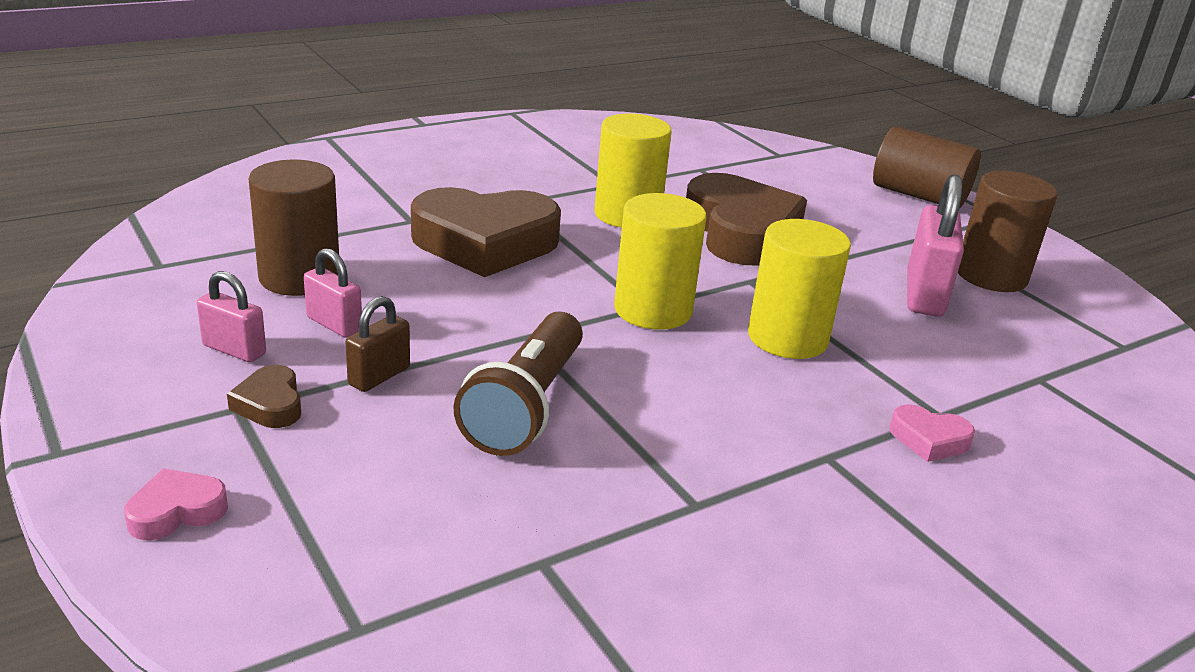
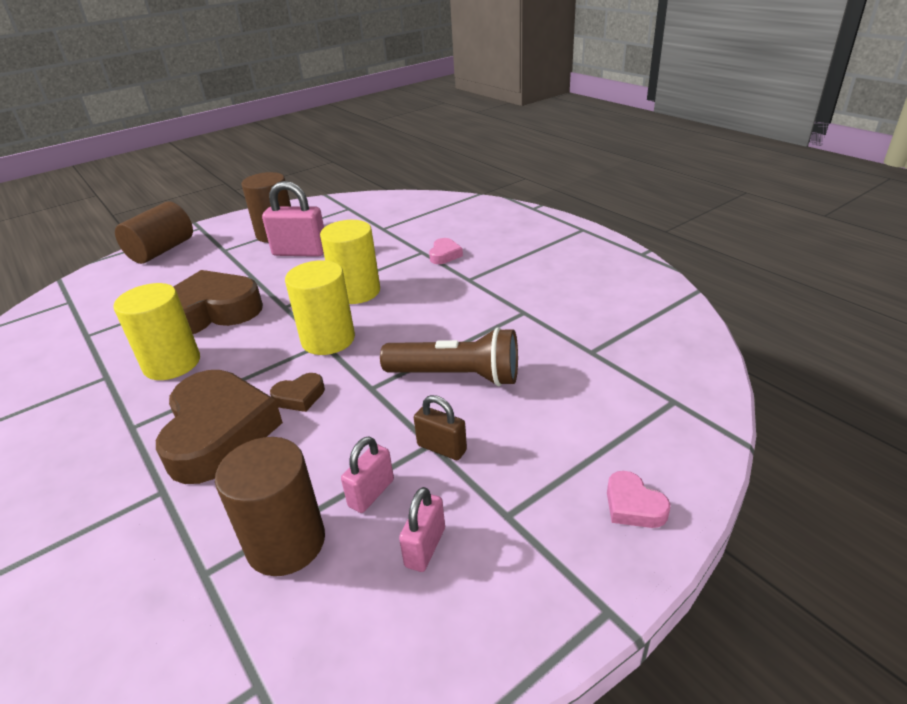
camera: 90 degrees left, 5 degrees up
(270, 404) = (496, 497): brown heart -> brown heart (299, 397)

